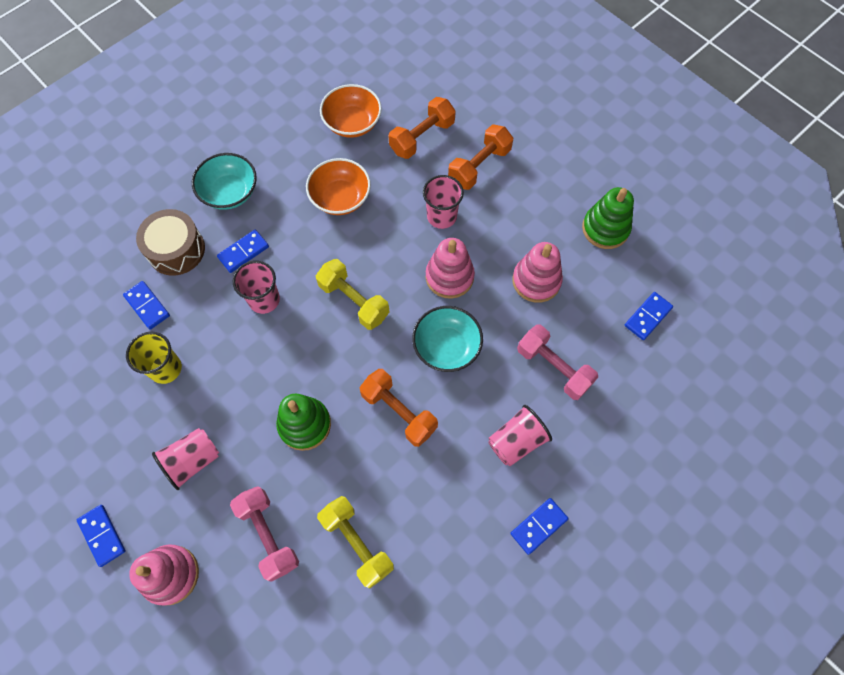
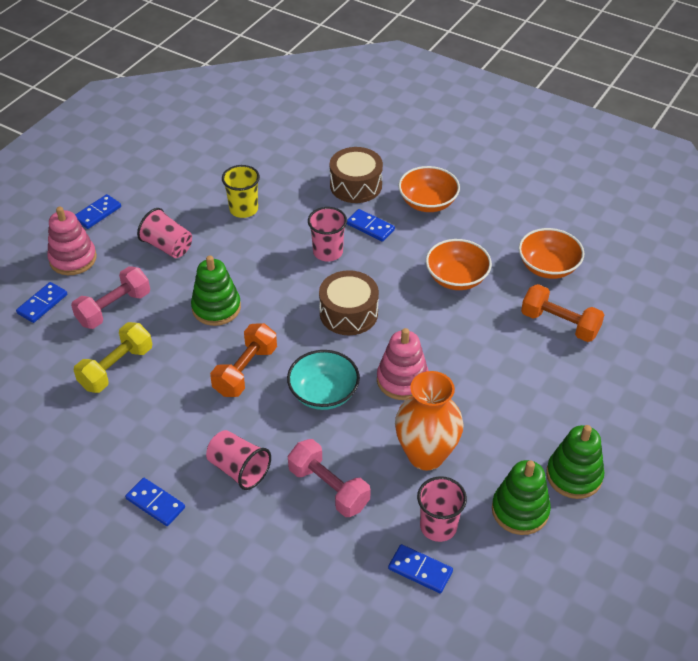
camera: 75 degrees right, 20 degrees down
(147, 306) = (296, 183): blue domino -> blue domino (42, 304)
(230, 192) = (427, 202): turquoise bowl -> orange bowl
(354, 301) = (348, 313): yellow dumbbell -> brown drum
(441, 216) = (470, 359): pink cup -> pink cup (438, 526)
(479, 166) = (547, 379): orange dumbbell -> none
(536, 281) = (426, 455): pink stacking toy -> orange vase
(553, 367) = (329, 488): pink dumbbell -> pink dumbbell turned 75 degrees counterclockwise
(580, 181) = (574, 475): none -> green stacking toy

